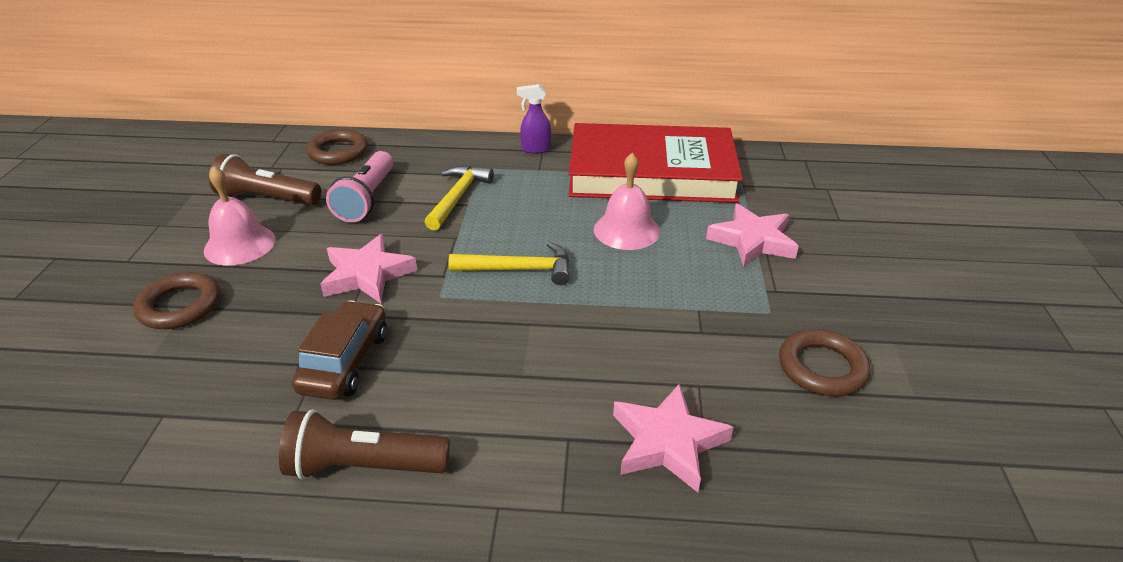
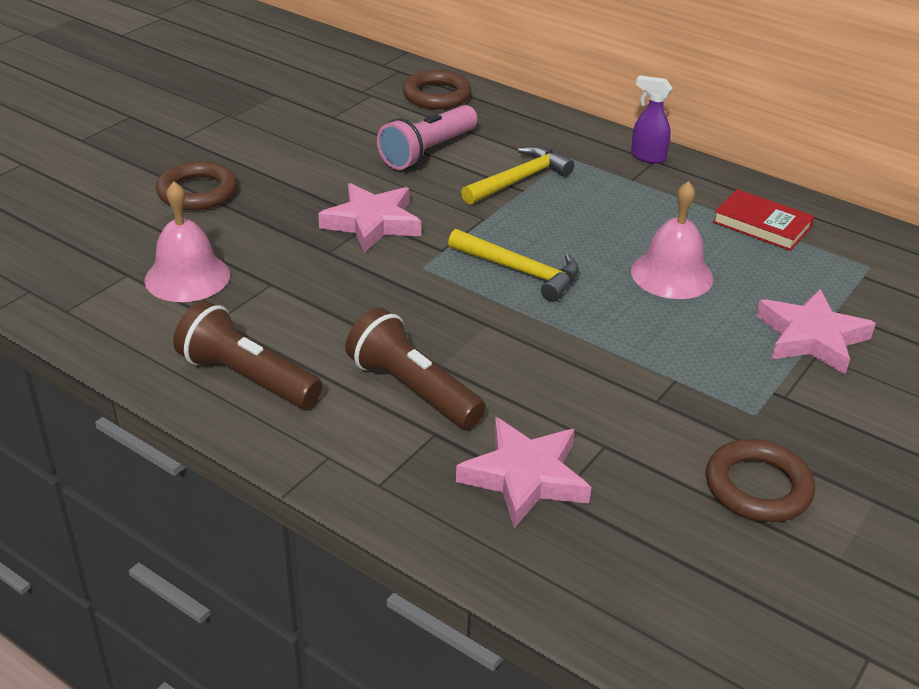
camera: 30 degrees right, 0 degrees up
(240, 244) = (282, 156): pink bell -> pink bell (187, 277)
(267, 199) = (336, 121): brown flashlight -> brown flashlight (412, 389)
(345, 361) = (295, 290): brown car -> none
(651, 172) = (762, 224): red book -> red book, size x0.40

